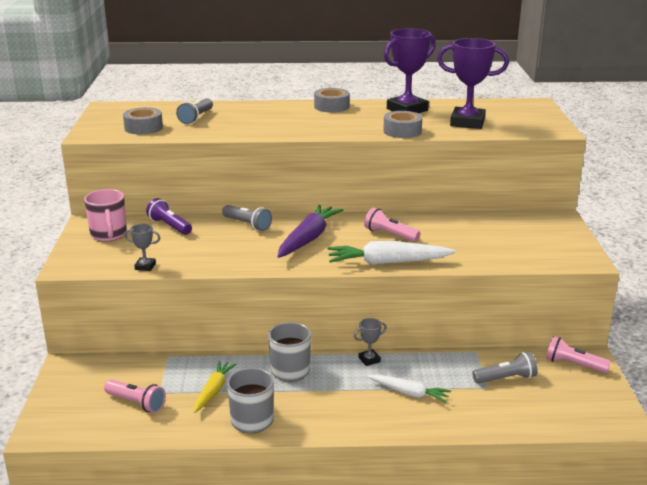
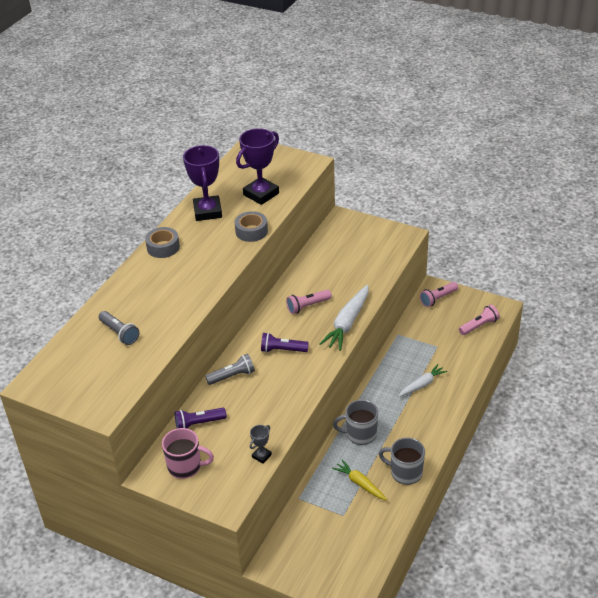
camera: 60 degrees left, 15 degrees up
(136, 403) = (349, 532): pink flashlight -> pink flashlight (479, 326)
(143, 127) = (115, 372): grey tape -> none
(308, 239) = (282, 350): purple carrot -> purple flashlight
(369, 360) = (374, 389): grey trophy -> none
(506, 378) = (433, 334): grey flashlight -> none

